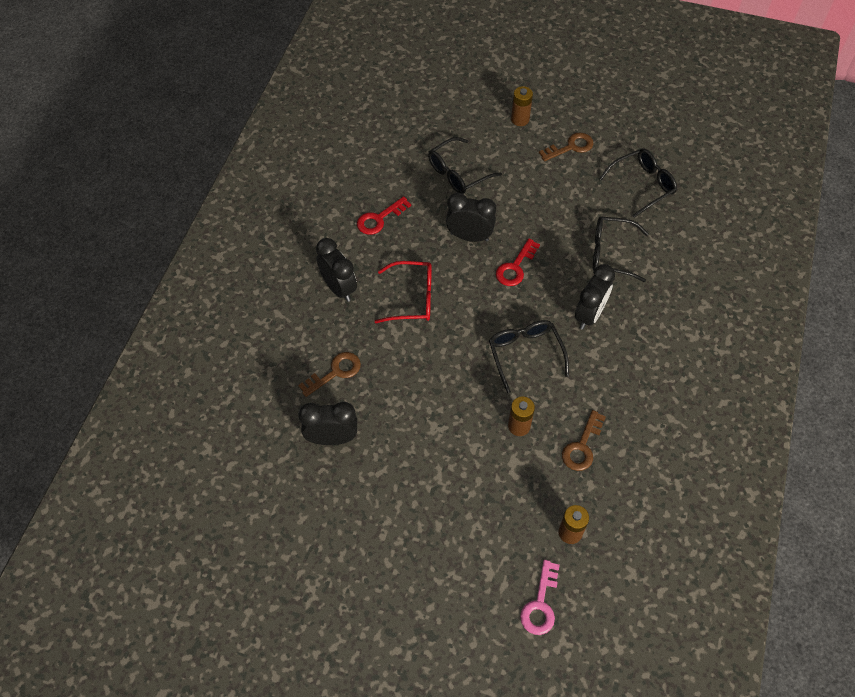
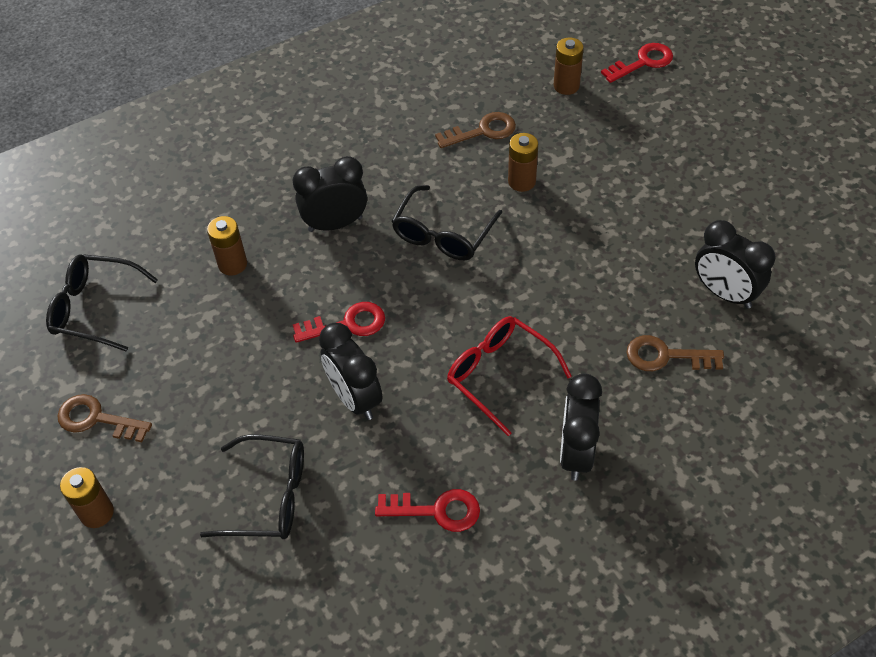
camera: 135 degrees left, 5 degrees down
(540, 604) = (643, 62): pink key -> red key
(610, 253) = (232, 264): black glasses -> brown battery

